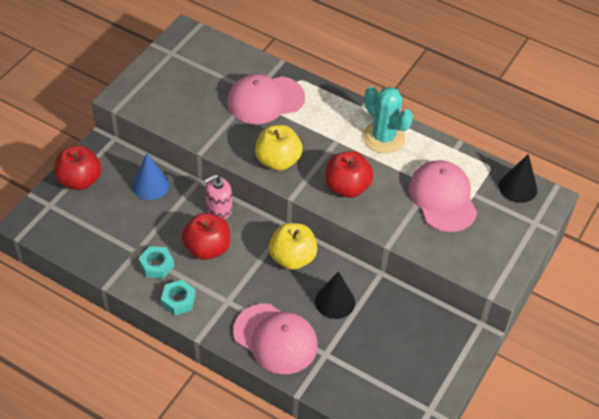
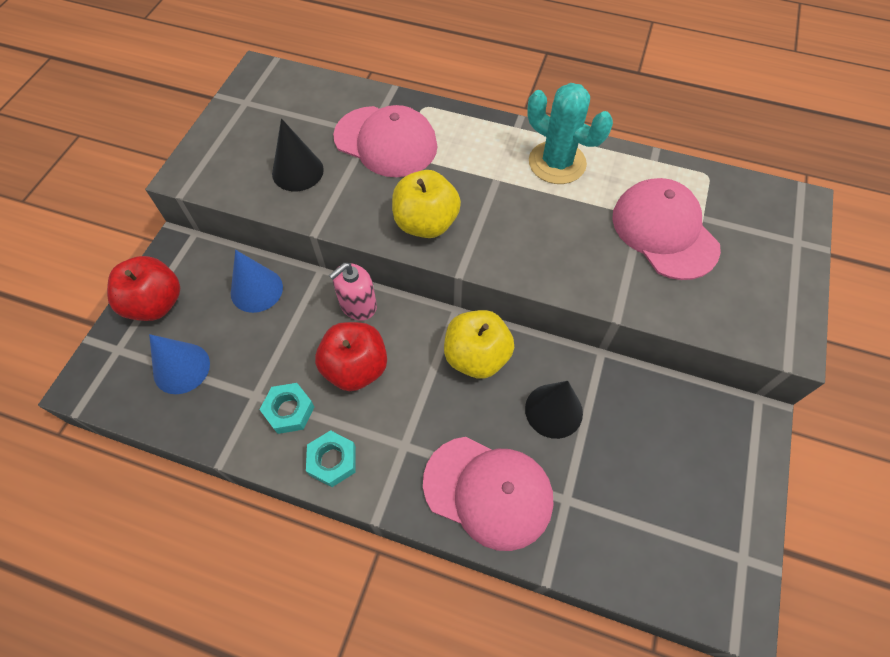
camera: 10 degrees left, 10 degrees up
(90, 225) = (181, 368): none -> blue cone
(265, 100) = (386, 142): pink cap -> pink cap turned 120 degrees counterclockwise
(347, 187) = (532, 243): red apple -> none
(518, 187) = (754, 196): black cone -> black cone (297, 171)

